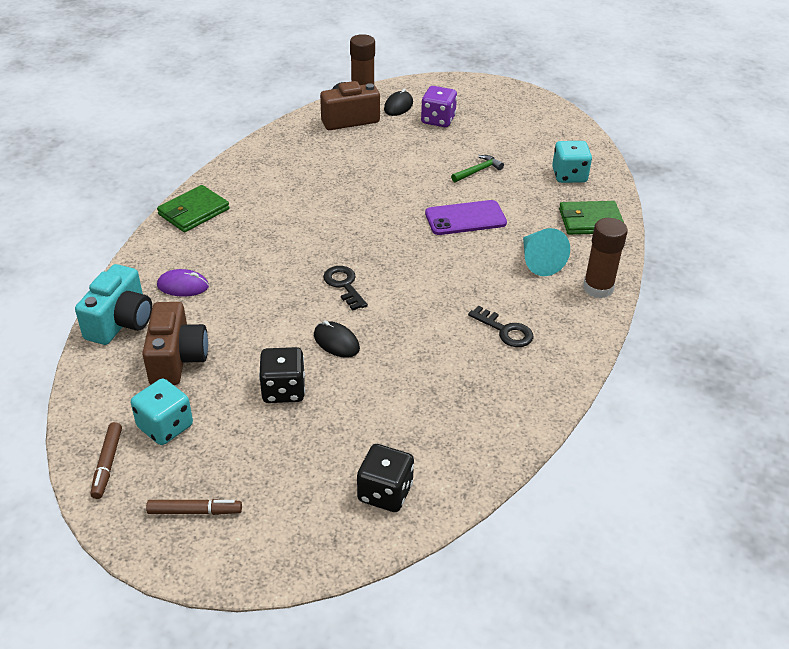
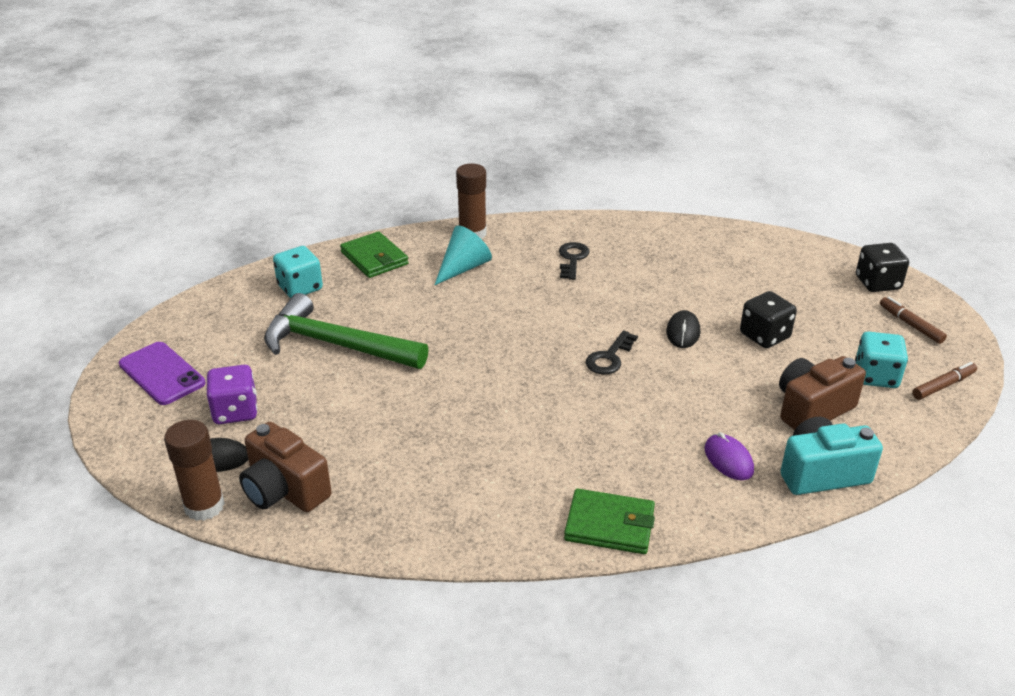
camera: 120 degrees left, 5 degrees down
(385, 492) = (786, 258): black dice -> black dice (877, 283)
(465, 218) = (434, 325): purple phone -> purple phone (162, 374)
(478, 171) = (335, 344): green hammer -> green hammer, size x2.40

